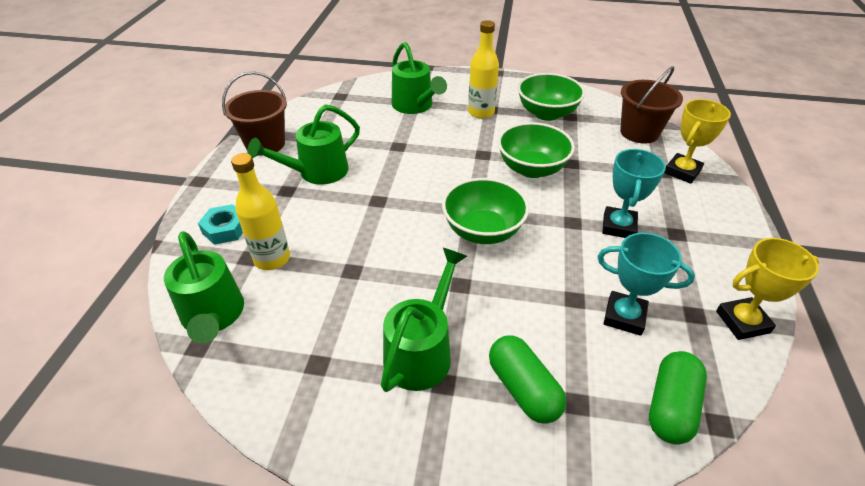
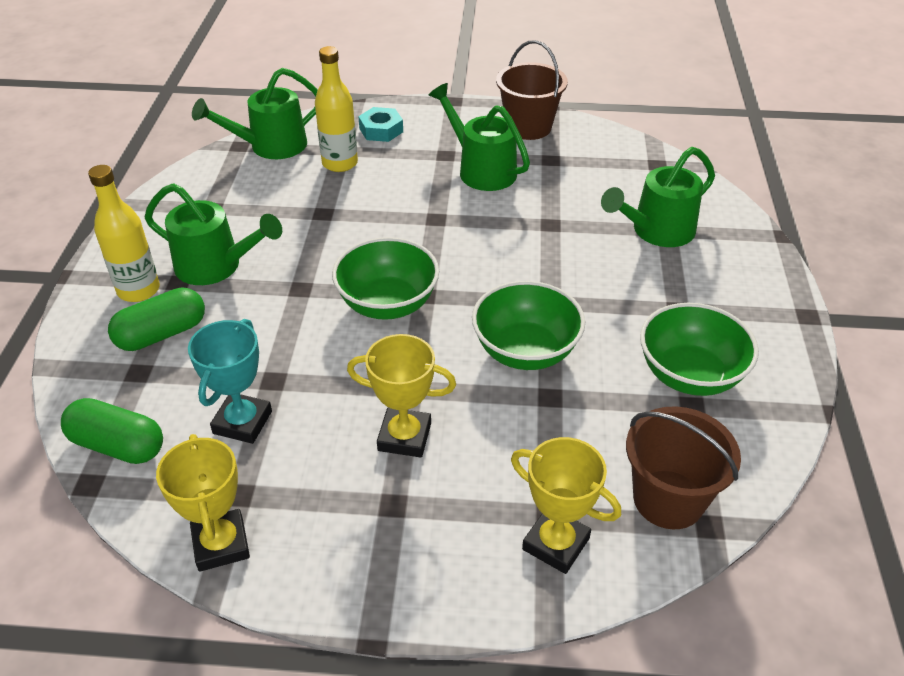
camera: 85 degrees right, 0 degrees up
(481, 112) = (663, 298): yellow bottle -> yellow bottle (139, 290)
(618, 226) = (404, 437): turquoise trophy -> yellow trophy

